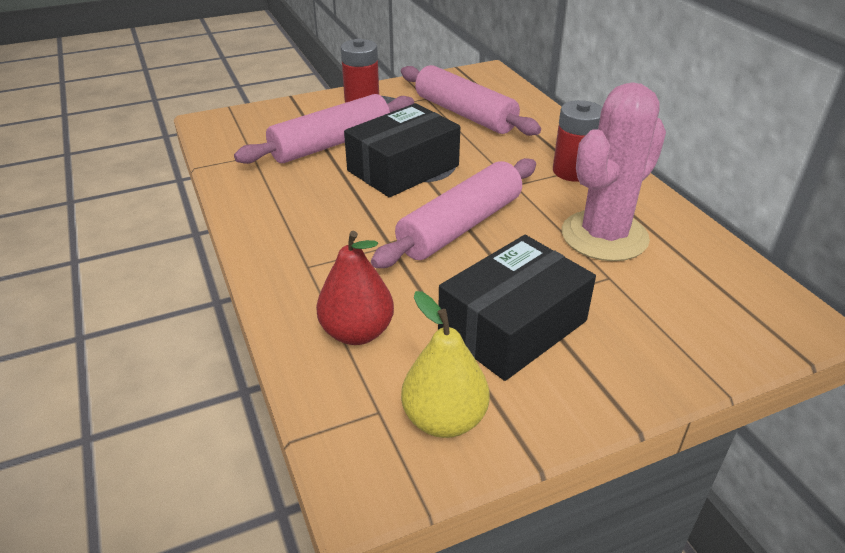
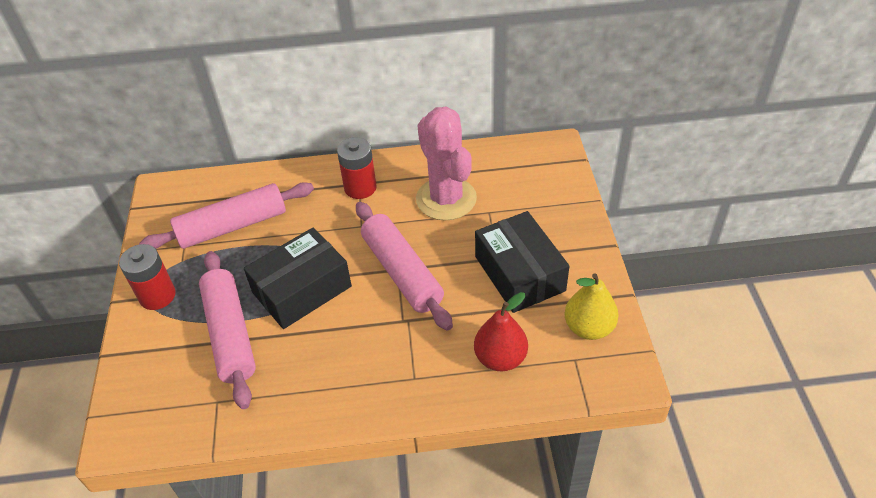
camera: 70 degrees left, 10 degrees up
(403, 168) = (302, 289): black box -> black box turned 75 degrees clockwise

